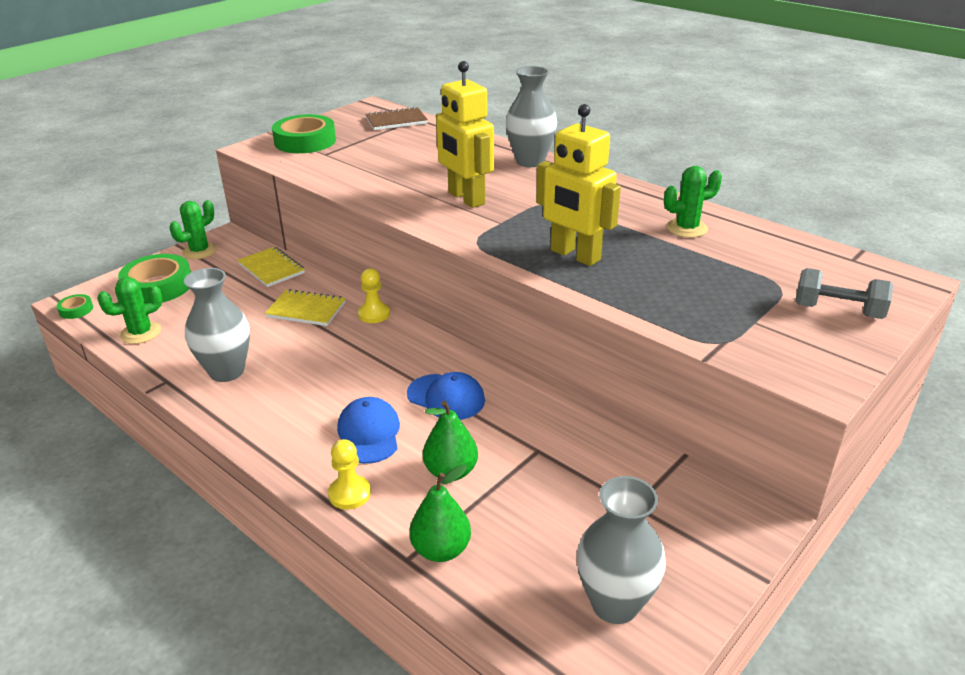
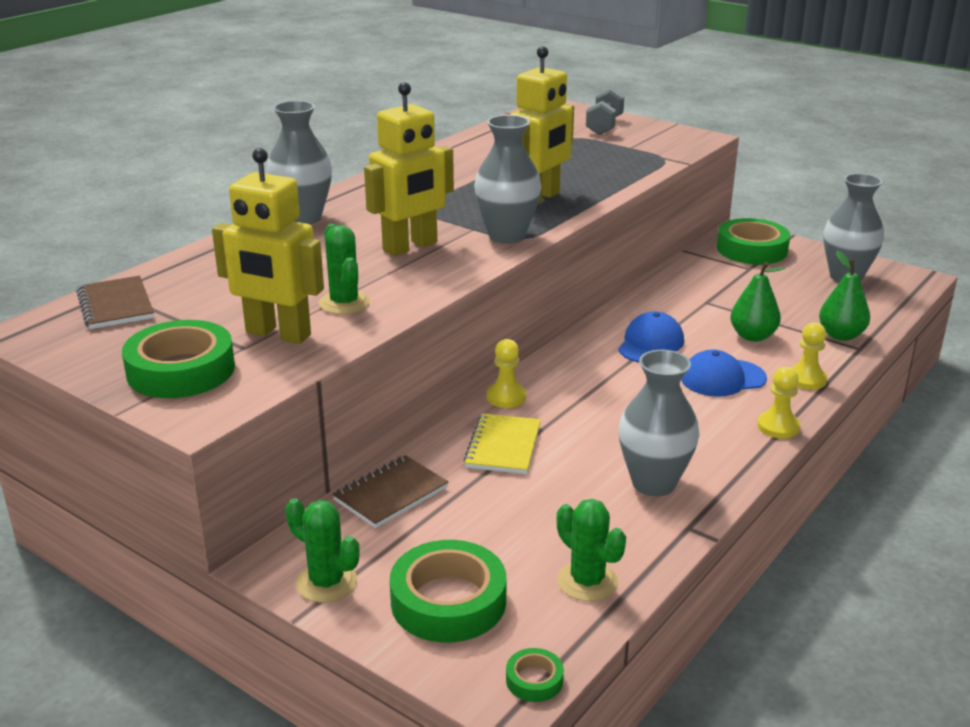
camera: 95 degrees left, 5 degrees down
(271, 268) = (391, 494): yellow notebook -> brown notebook
(272, 454) = (778, 427): none -> yellow pawn
(337, 161) = (277, 334): none -> yellow robot
(482, 236) = (507, 236): none -> grey vase
(687, 228) = (476, 159): green cactus -> green cactus (344, 303)
(698, 520) = (752, 249): none -> green tape

